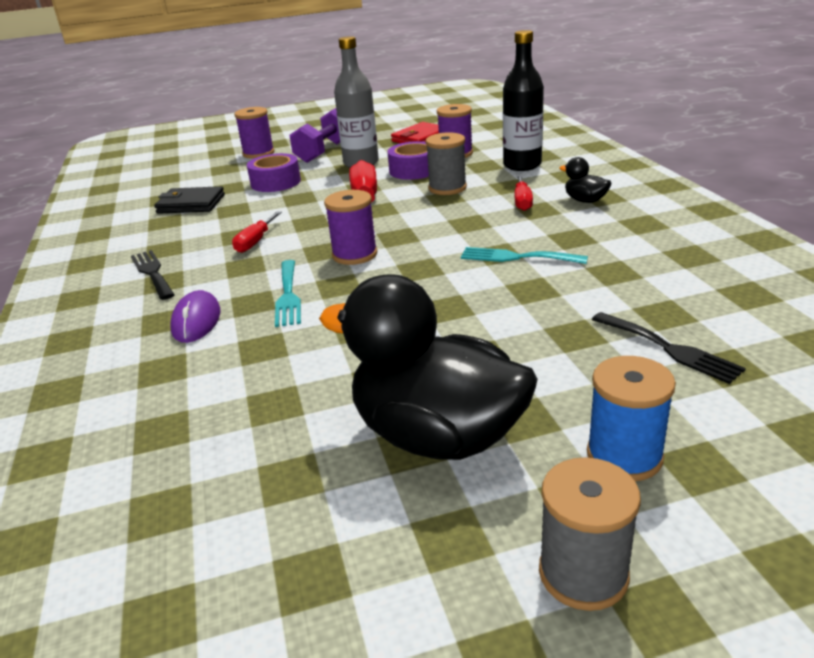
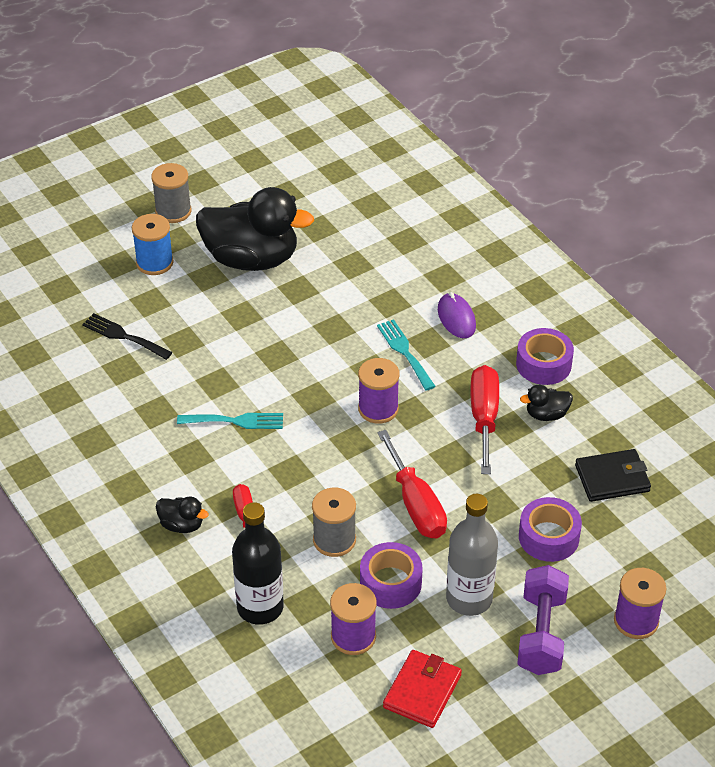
camera: 160 degrees right, 15 degrees up
(152, 273) = (543, 364): black fork -> purple tape
(196, 240) = (546, 414): none -> black duck
(255, 242) = (484, 417): red screwdriver -> red screwdriver, size x1.67

